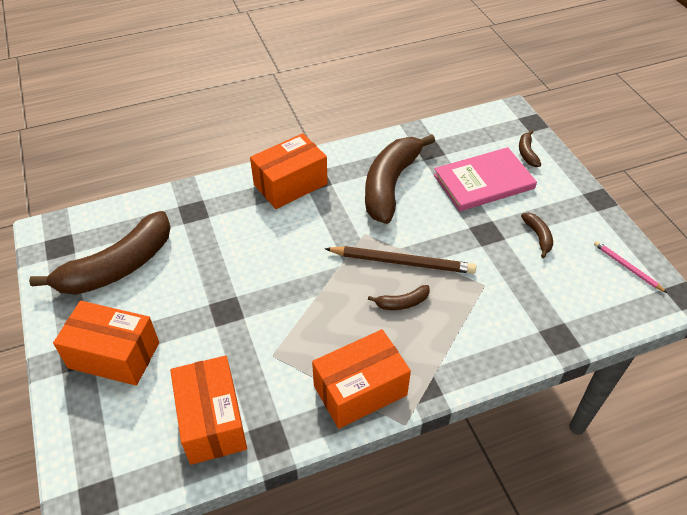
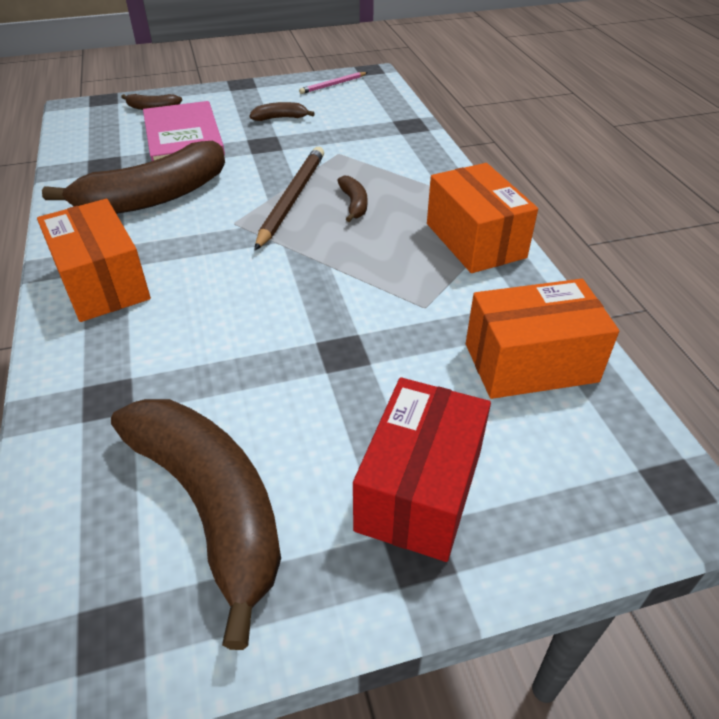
camera: 85 degrees left, 5 degrees down
(114, 355) = (419, 490): orange box -> red box
(390, 185) = (154, 197): brown banana -> brown banana turned 60 degrees counterclockwise

